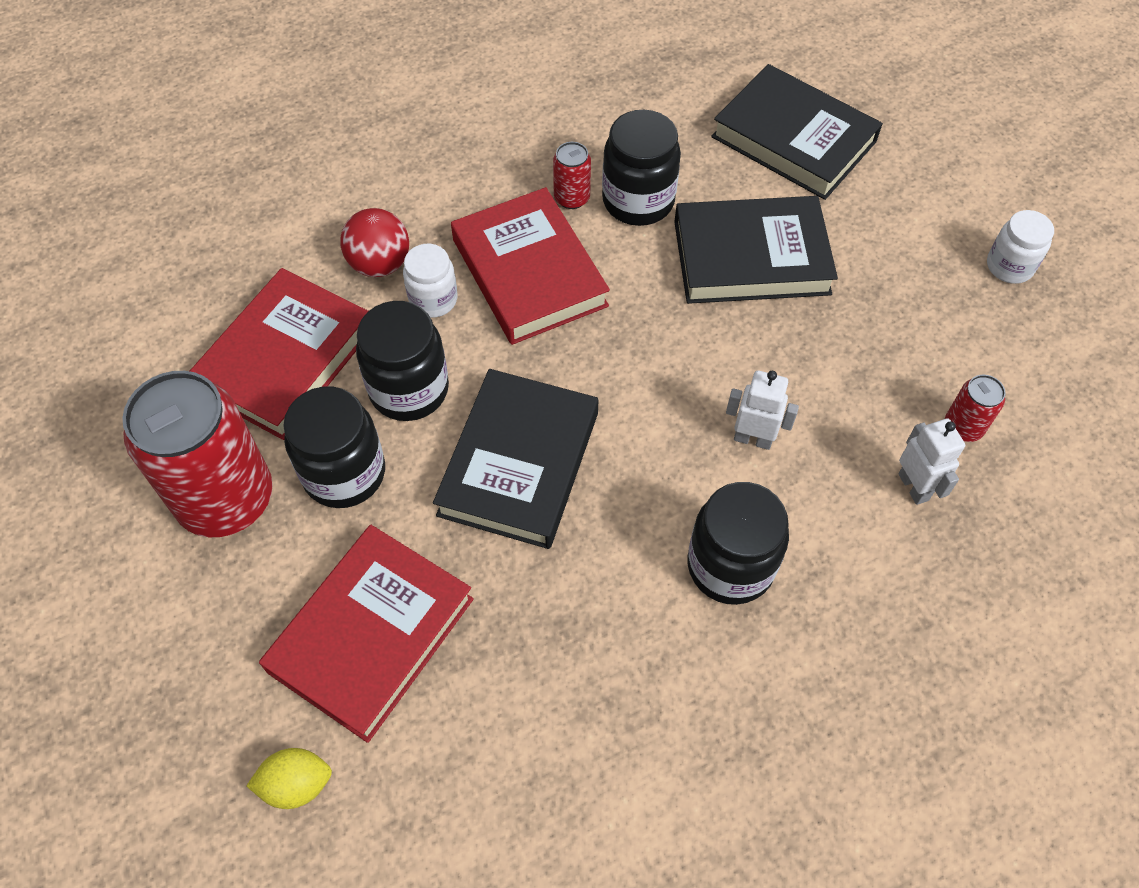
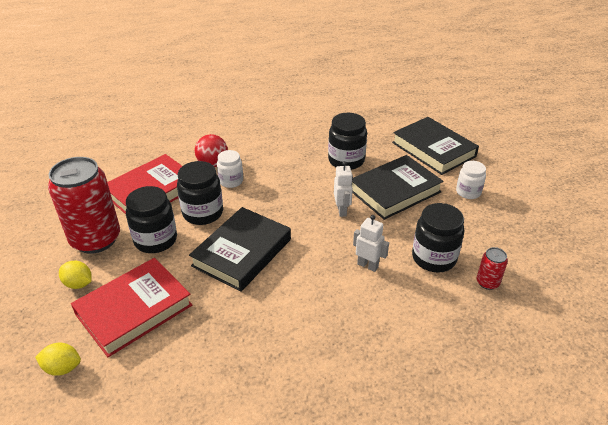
camera: 15 degrees right, 20 degrees down
(241, 606) = (78, 284): none -> yellow lemon
(529, 272) = (281, 178): red book -> none
(571, 198) = (314, 154): red can -> none
(730, 566) = (334, 319): black jar -> black jar (434, 258)
(751, 257) = (395, 191): black book -> black book turned 45 degrees counterclockwise
(913, 487) = (450, 304): white robot -> white robot (342, 210)
(1009, 266) = (534, 217): white jar -> white jar (468, 192)

